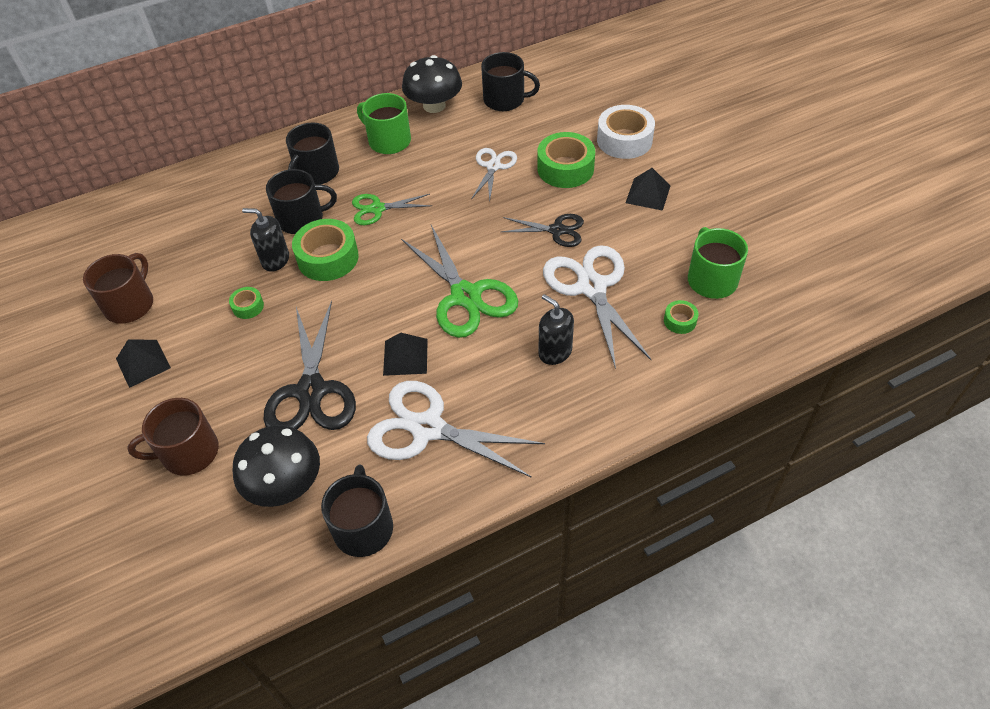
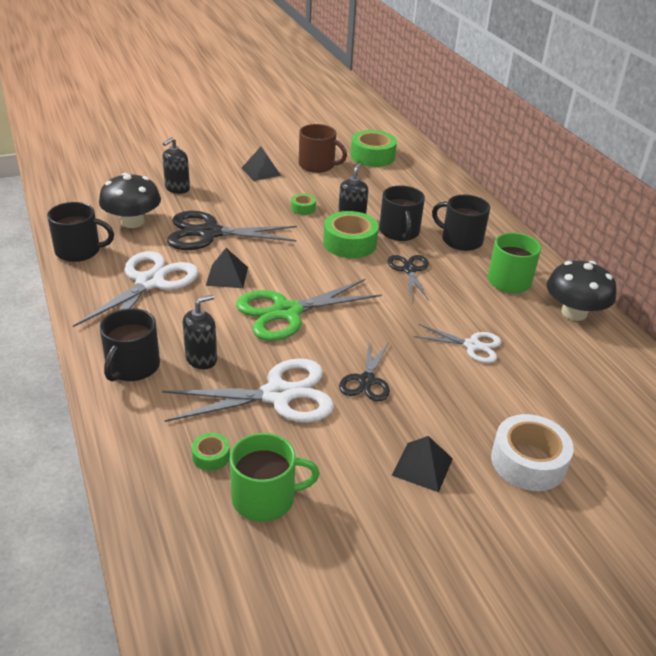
camera: 90 degrees right, 15 degrees down
(188, 452) = (177, 188): brown mug -> black soap dispenser
(377, 209) = (409, 270): green scissors -> black scissors
(505, 100) = (595, 366): black mug -> black mug (132, 366)
(565, 168) = (470, 400): green tape -> green tape (372, 156)

